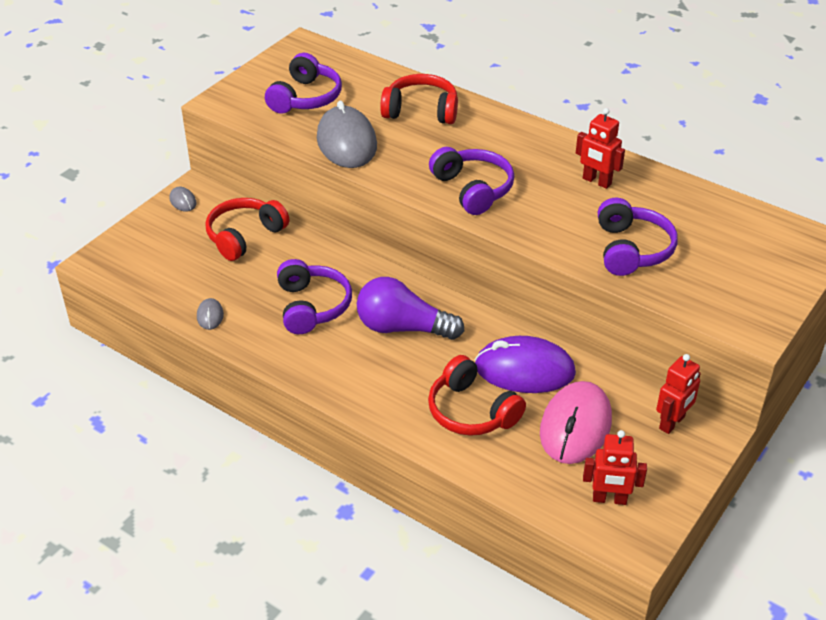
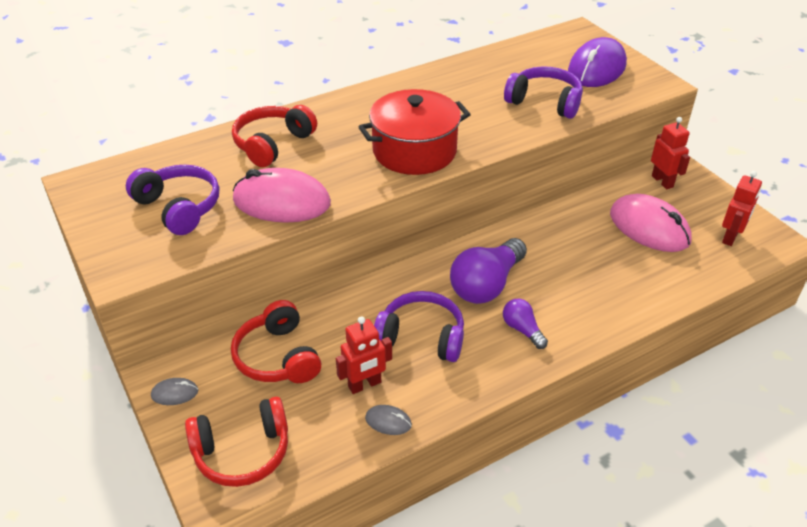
camera: 65 degrees left, 0 degrees up
(346, 142) = (281, 202): grey mouse -> pink mouse
(358, 366) = (522, 329): none -> purple light bulb
(471, 411) = (610, 277): red headphones -> red headphones (242, 452)
(473, 189) = (414, 151): purple headphones -> red pot
(524, 370) = (574, 232): purple mouse -> purple mouse (596, 68)
(596, 181) = (449, 90): red robot -> red robot (365, 385)

